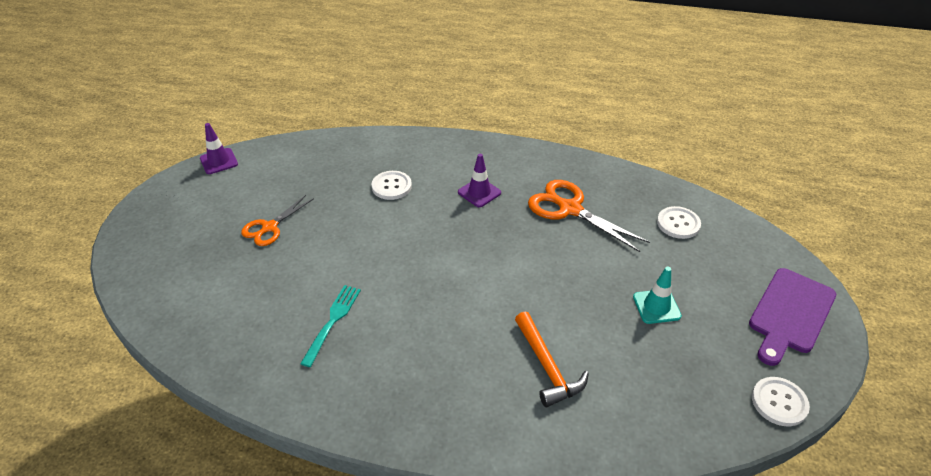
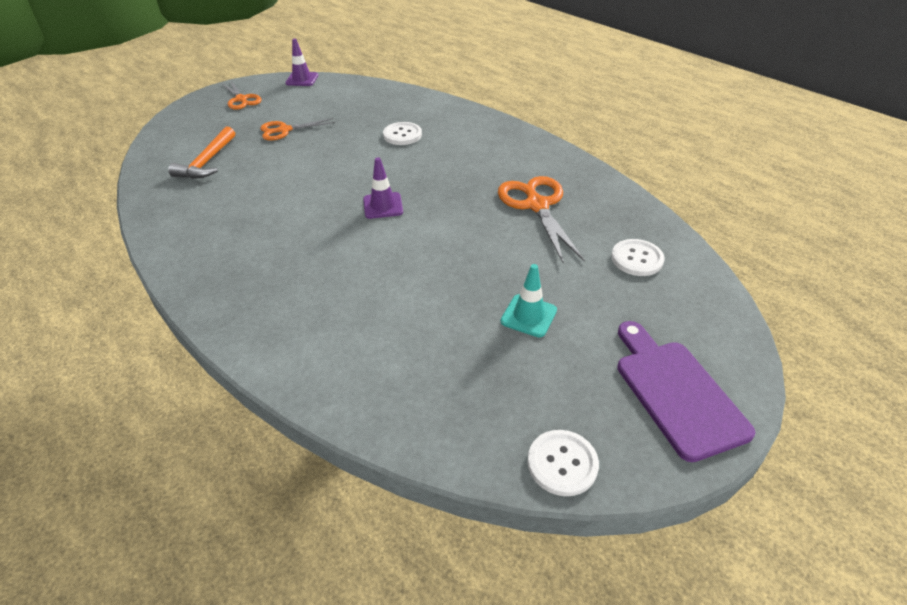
camera: 35 degrees right, 0 degrees up
(177, 210) = (241, 99): none -> orange scissors
(332, 321) = (251, 205): turquoise fork -> none
(479, 192) = (468, 164): purple traffic cone -> purple traffic cone (383, 206)
(547, 367) = (369, 313): orange hammer -> orange hammer (207, 162)
(790, 314) = (676, 392): purple cutting board -> purple cutting board turned 90 degrees clockwise

